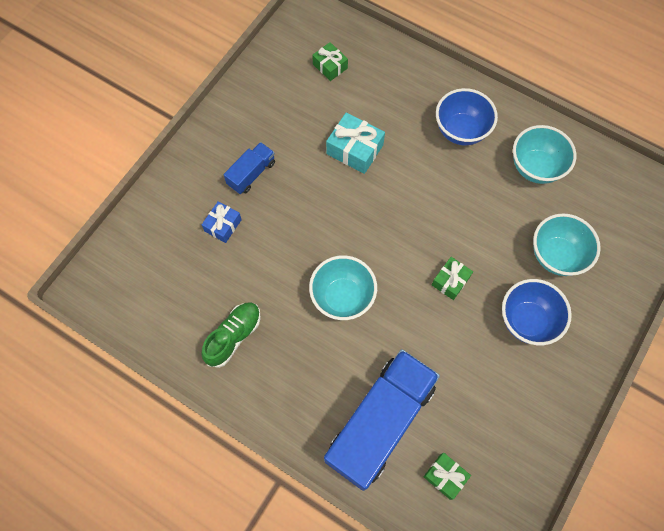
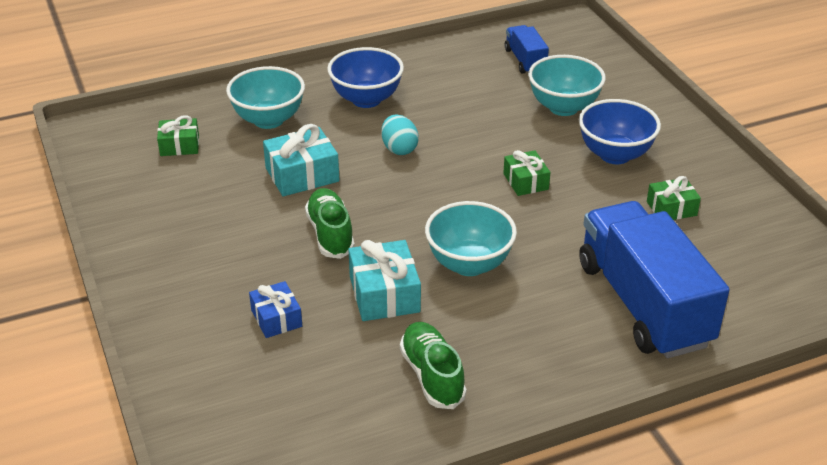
camera: 55 degrees left, 30 degrees down
(251, 174) = (237, 264): blue truck -> blue truck (525, 60)
(282, 267) = (384, 294): none -> turquoise gift
(312, 203) = (330, 234): none -> green shoe
(424, 185) = (399, 149): none -> turquoise egg
(445, 476) = (741, 284): green gift -> green gift (671, 208)
(535, 167) = (458, 76): turquoise bowl -> turquoise bowl (268, 120)

